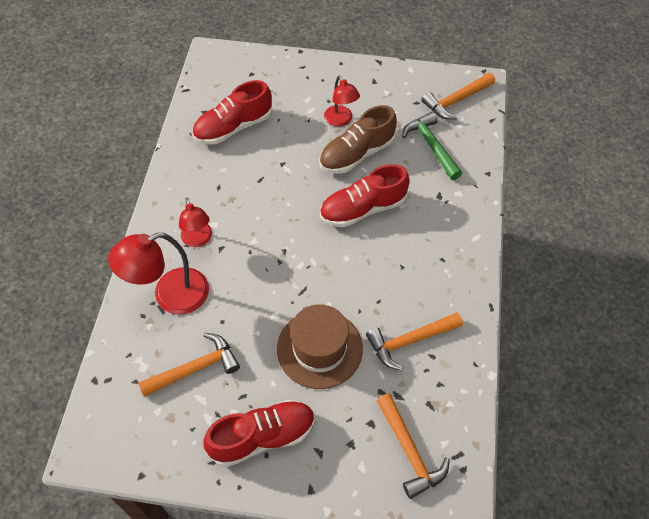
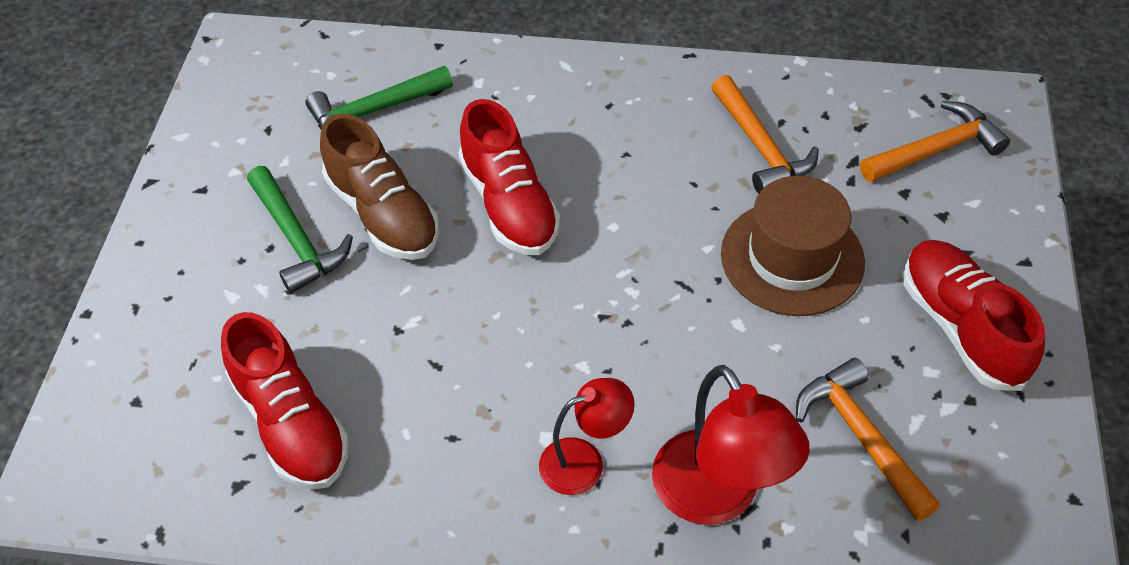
camera: 90 degrees left, 5 degrees down
(341, 120) = (297, 239): red lamp -> green hammer
(456, 101) = (272, 76): orange hammer -> none

